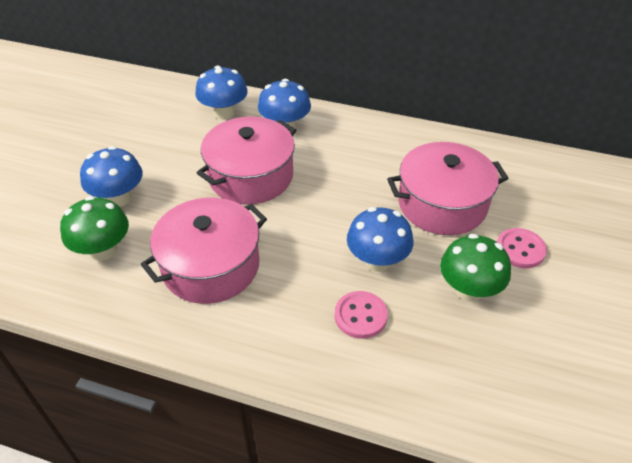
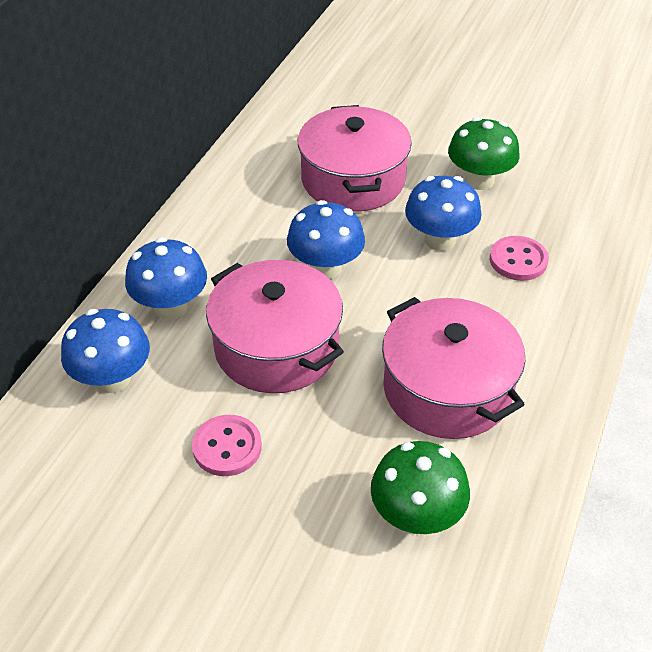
camera: 85 degrees left, 0 degrees up
(118, 198) = (303, 509): blue mushroom -> blue mushroom (325, 268)
(520, 249) = (425, 138): pink button -> pink button (227, 447)

